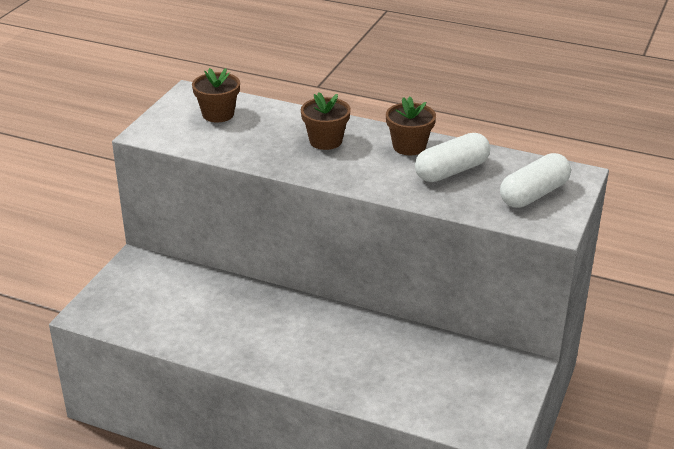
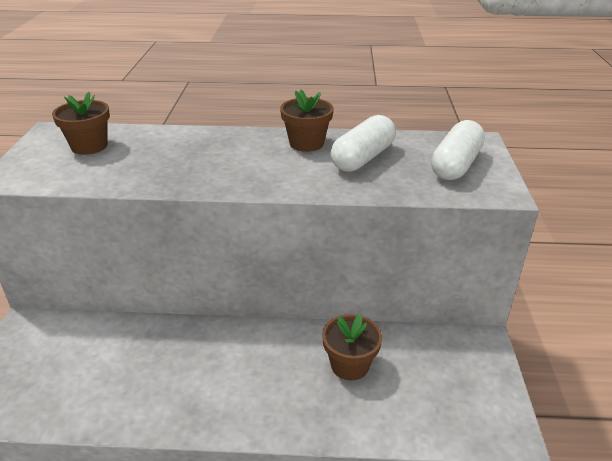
camera: 20 degrees left, 0 degrees up
(325, 141) = (218, 152): brown flower pot -> brown flower pot (350, 365)

